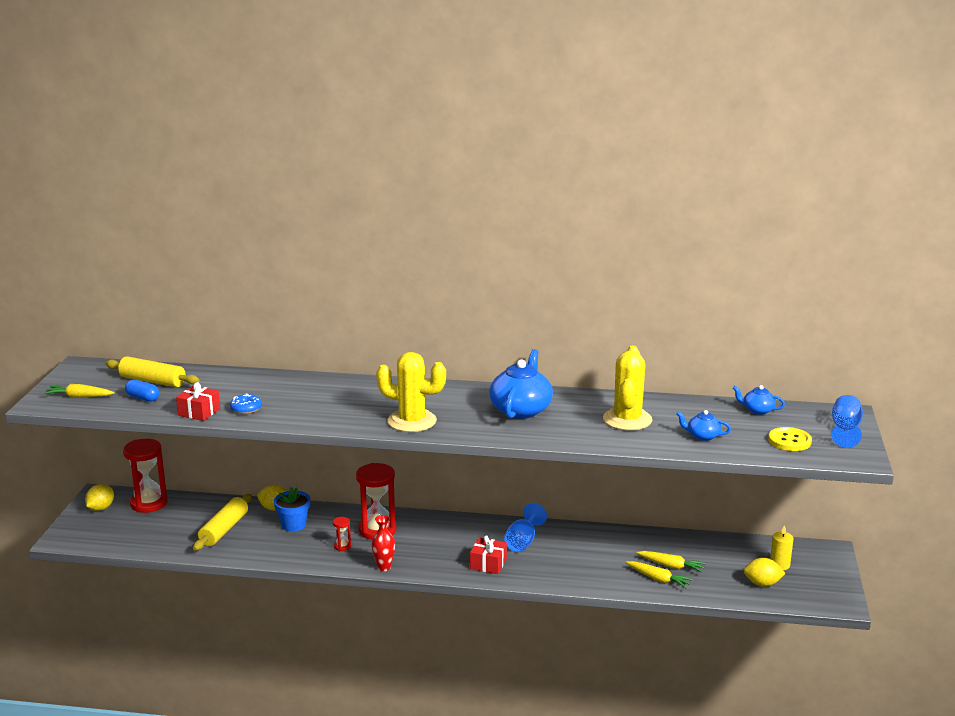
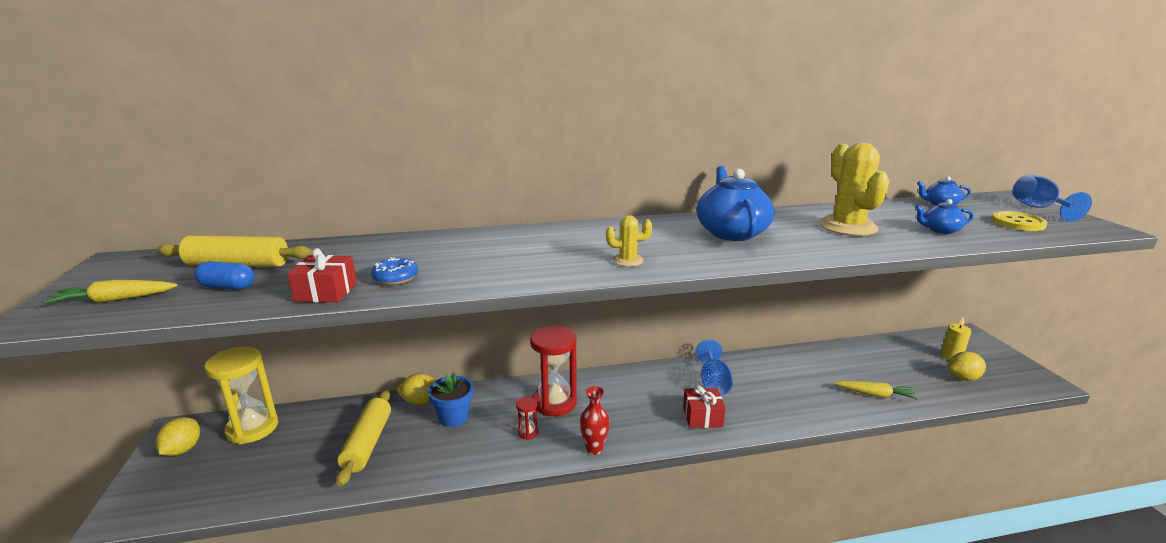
camera: 20 degrees left, 0 degrees up
(149, 503) = (252, 428): red hourglass -> yellow hourglass
(412, 421) = (627, 260): yellow cactus -> yellow cactus, size x0.49
(671, 566) = (870, 378): yellow carrot -> none

